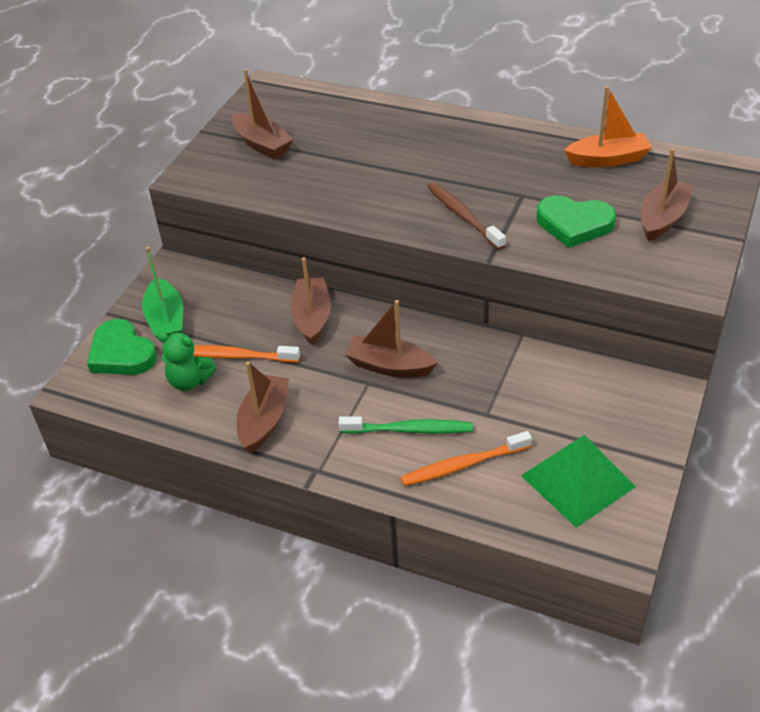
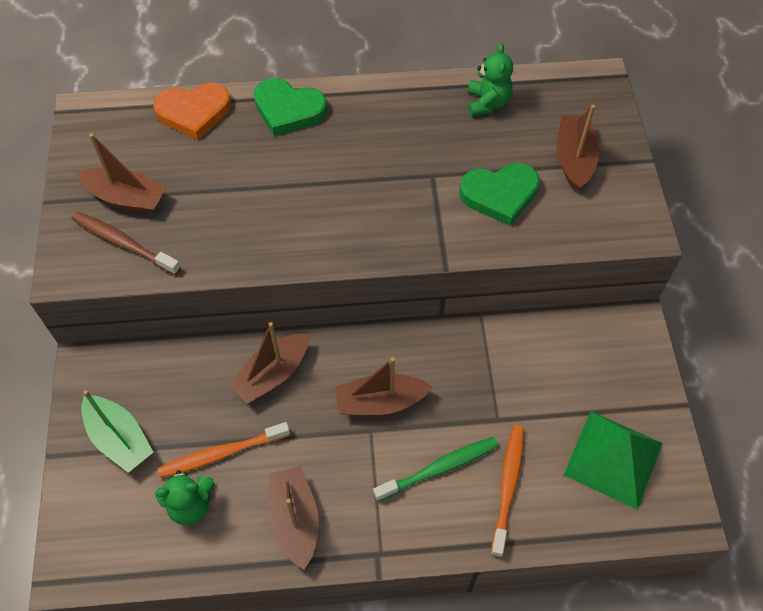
camera: 30 degrees left, 15 degrees up
(121, 353) = (95, 501): green heart -> green heart (288, 110)
(312, 318) = (272, 374): brown boat -> brown boat turned 105 degrees counterclockwise
(351, 105) = (194, 112): none -> orange heart
(463, 216) = (391, 221): brown toothbrush -> brown toothbrush (123, 243)
(463, 465) = (508, 486): orange toothbrush -> orange toothbrush turned 150 degrees clockwise
(608, 159) = (487, 103): orange boat -> green teddy bear

